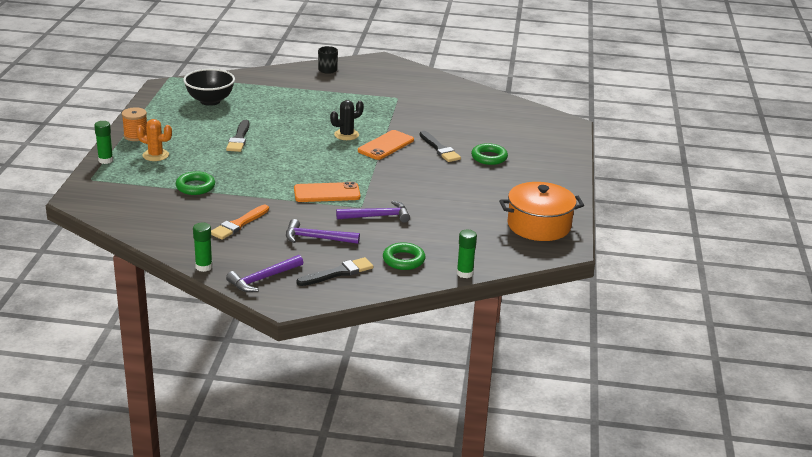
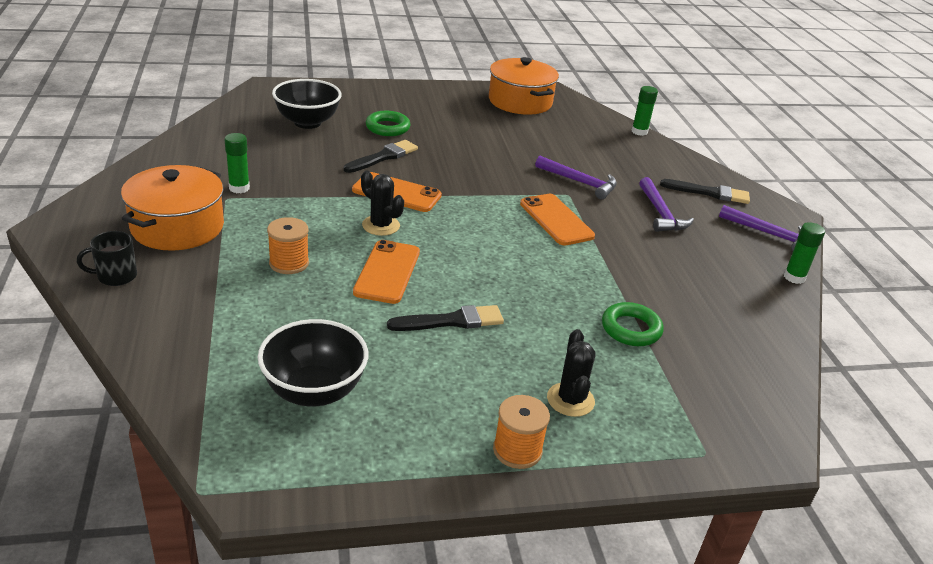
camera: 110 degrees left, 5 degrees up
(105, 160) = (633, 459): green glue stick -> green glue stick (239, 188)
(155, 155) = (570, 400): orange cactus -> black cactus
(239, 224) = (686, 271): orange brush -> none
(295, 129) = (387, 272): none -> orange phone
(318, 106) = (289, 263): none -> orange spool
(338, 273) = (709, 193): black brush -> black brush turned 150 degrees clockwise
(369, 84) = (177, 227): none -> orange pot
(377, 216) = (580, 182): purple hammer -> purple hammer turned 150 degrees clockwise
(403, 260) = (649, 161): green ring -> none
(501, 130) = (307, 122): none -> black bowl

